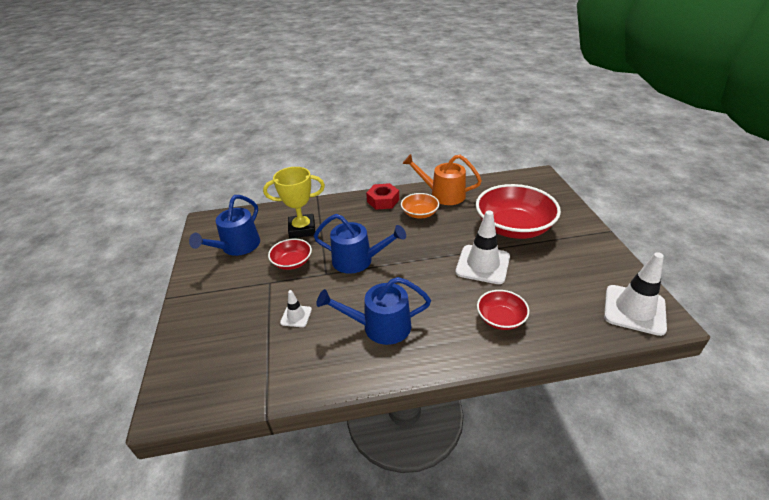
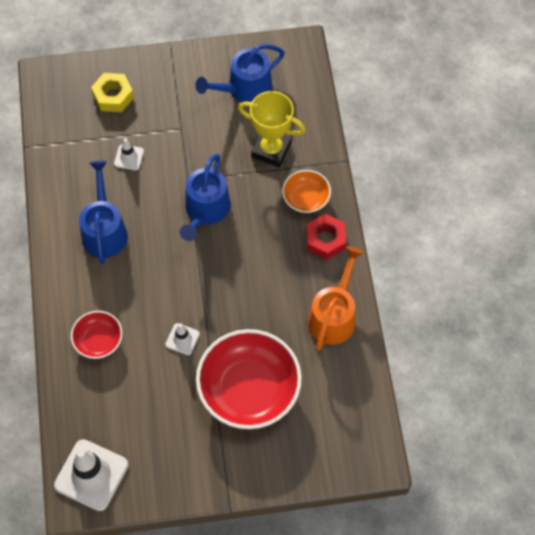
camera: 90 degrees right, 25 degrees up
(217, 336) = (113, 96): none -> yellow nut
(237, 246) = (245, 89): blue watering can -> blue watering can turned 60 degrees counterclockwise
(292, 262) = (210, 146): red bowl -> none
(302, 229) = (271, 150): yellow trophy -> yellow trophy turned 60 degrees counterclockwise
(419, 213) = (291, 282): orange bowl -> orange bowl (306, 198)
(482, 264) = (182, 339): white traffic cone -> white traffic cone, size x0.50

